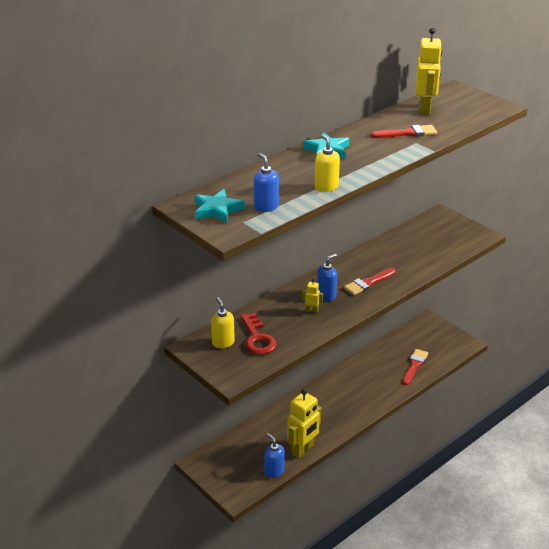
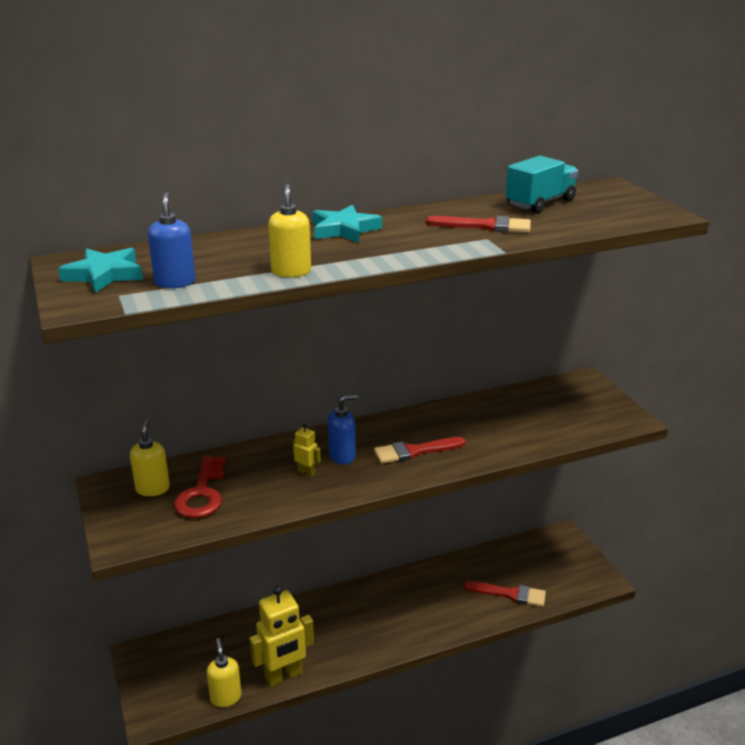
camera: 20 degrees right, 5 degrees down
(274, 471) = (226, 697): blue soap dispenser -> yellow soap dispenser
(414, 365) = (510, 594): red brush -> red brush turned 60 degrees clockwise
(425, 109) = (540, 203): yellow robot -> turquoise truck

